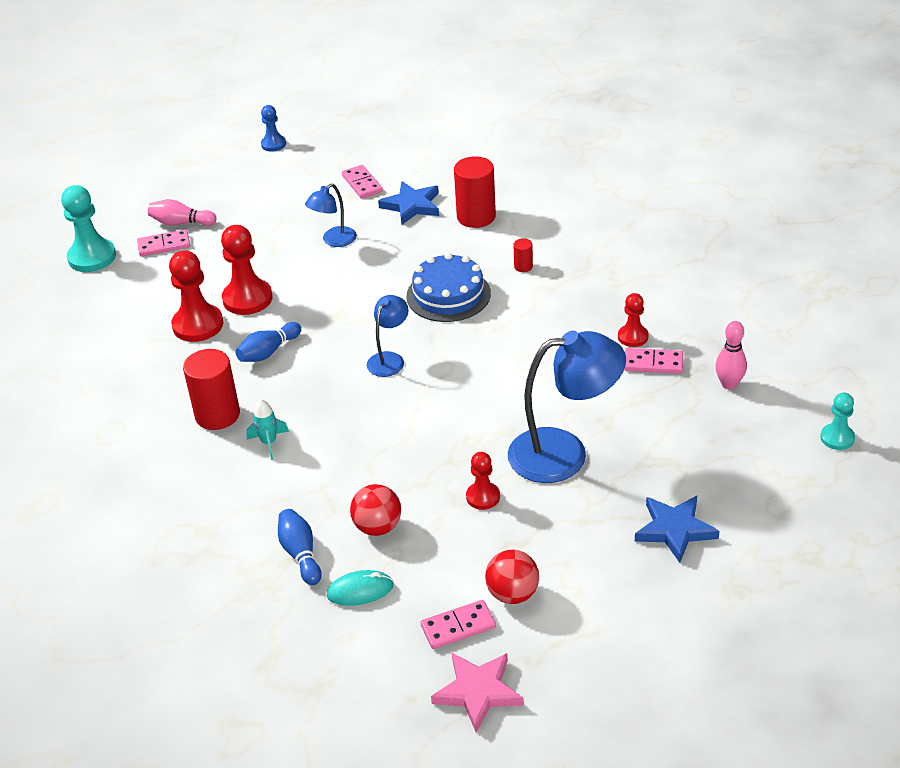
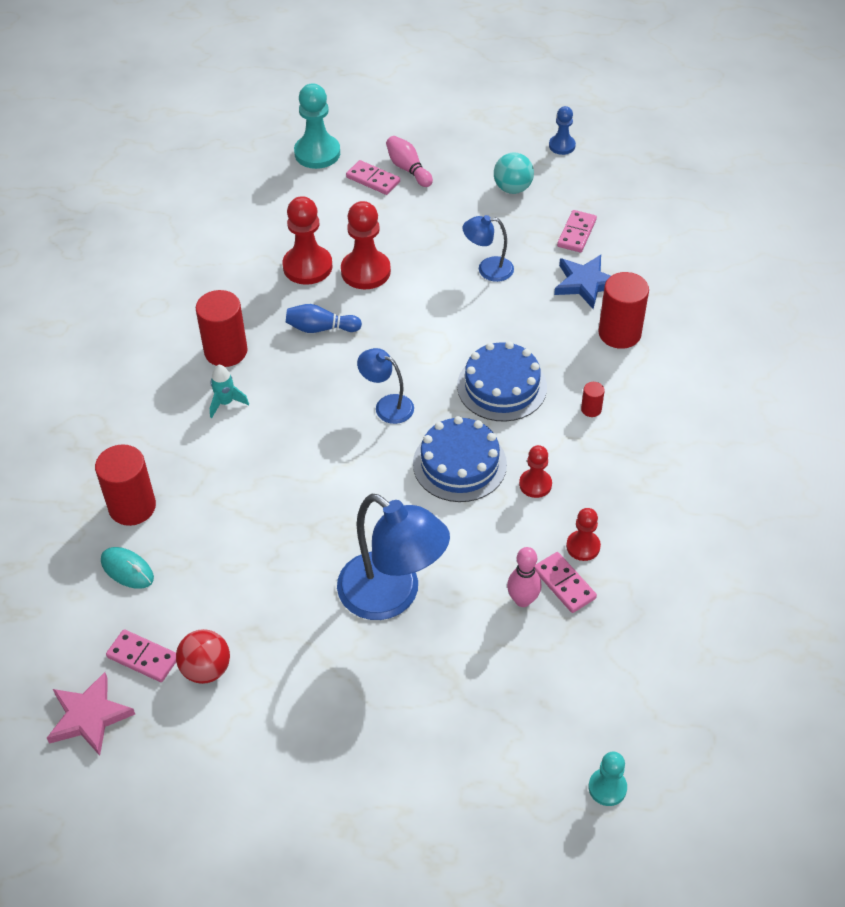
camera: 45 degrees right, 10 degrees up
(277, 187) = (512, 188): none -> turquoise ball
(300, 554) = (132, 507): blue bowling pin -> red cylinder
(378, 527) = (200, 533): red ball -> none
(389, 359) = (387, 405): blue lamp -> blue lamp turned 135 degrees counterclockwise
(483, 497) = (292, 576): red pawn -> red pawn (535, 484)
(490, 353) = (459, 464): none -> blue cake
(674, 530) = (375, 734): blue star -> none
(729, 384) = (594, 658): pink bowling pin -> pink bowling pin (522, 600)

